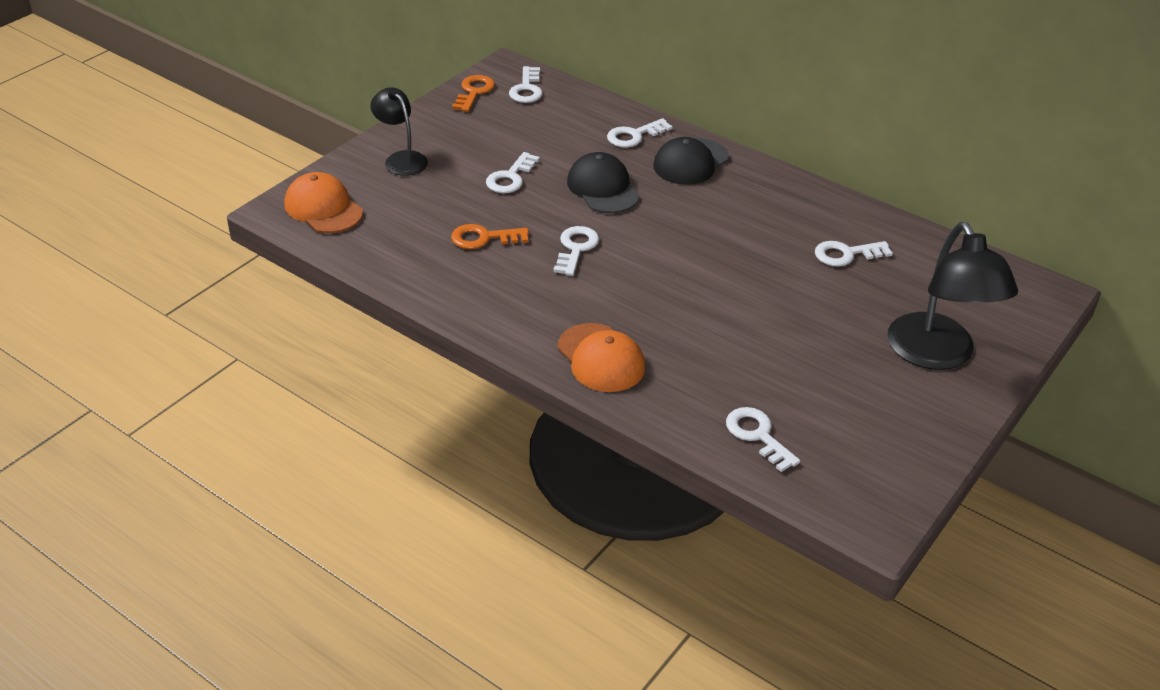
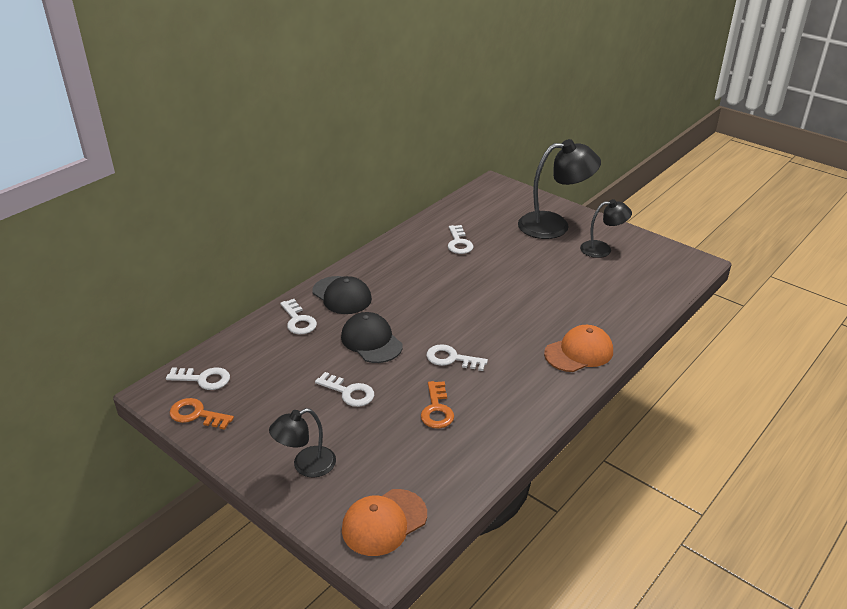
camera: 85 degrees left, 5 degrees down
(603, 188) = (371, 341): black cap -> black cap turned 75 degrees clockwise
(757, 435) = (639, 294): white key -> none
(880, 406) = (602, 249): none -> black lamp

